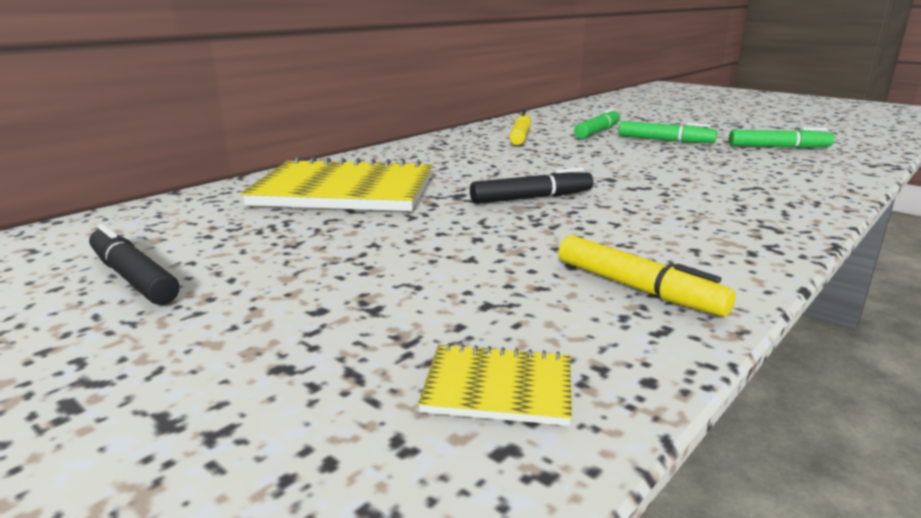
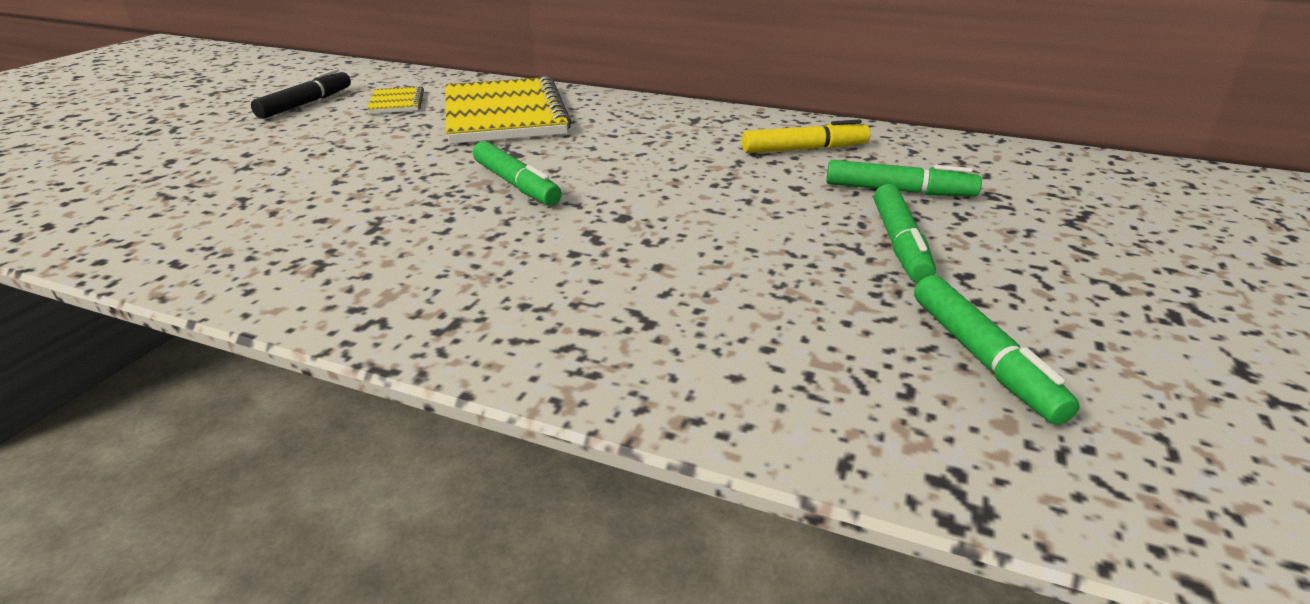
camera: 70 degrees right, 10 degrees up
(498, 388) = (116, 215): yellow notebook -> yellow notebook (397, 102)
(532, 198) = (516, 184): black marker -> green marker
(637, 288) = (261, 249): yellow marker -> none

